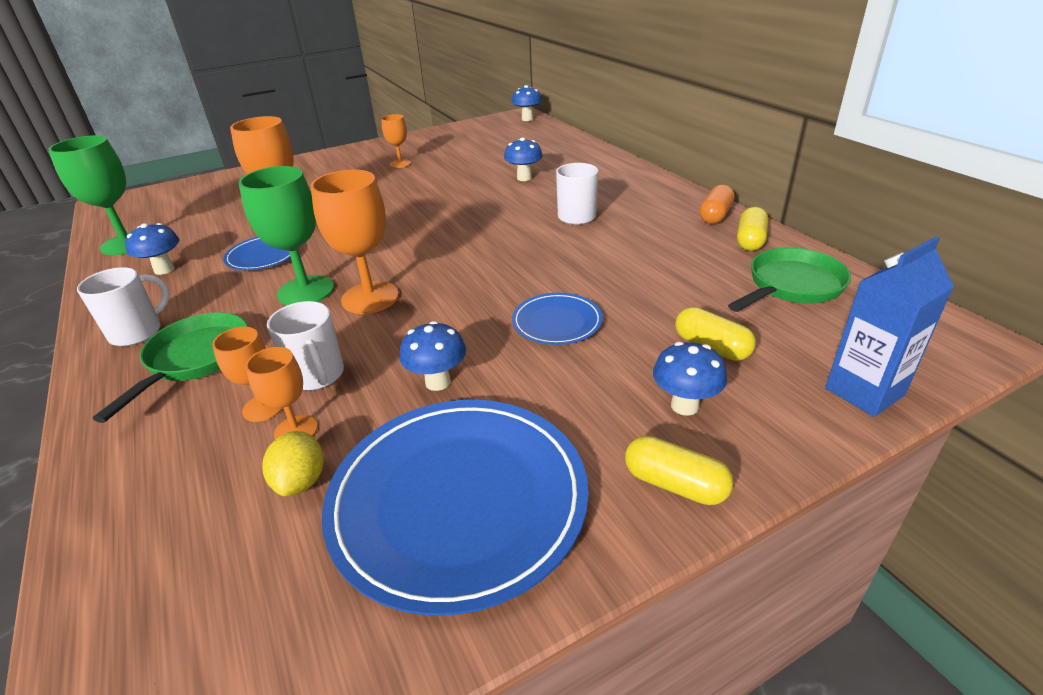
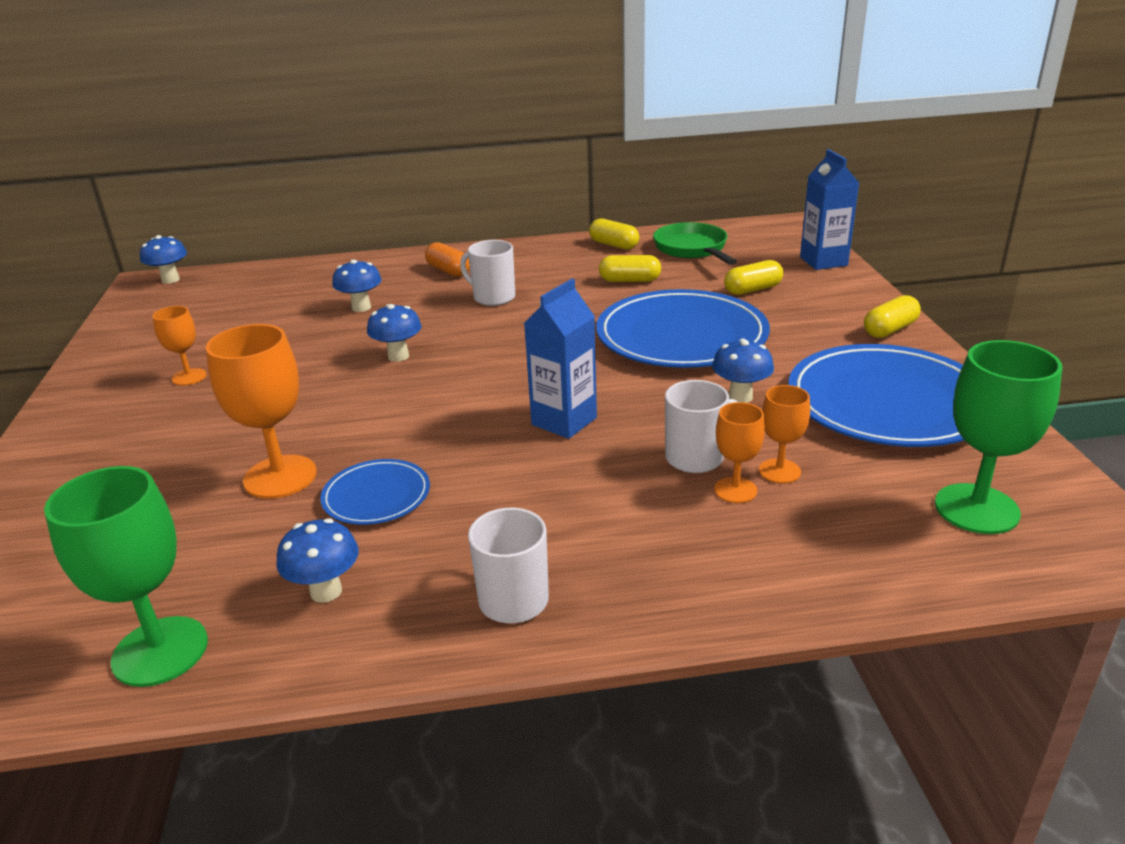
camera: 70 degrees left, 5 degrees down
(195, 359) = (616, 541): green pan -> none
(301, 481) = (849, 469): yellow lemon -> none
(306, 291) = (511, 462): green goblet -> green goblet (976, 509)
(370, 298) = (564, 421): orange goblet -> blue carton
(557, 322) = (681, 336): blue plate -> blue plate, size x2.05
(667, 268) = (630, 280): none -> yellow capsule
(684, 405) = (815, 311): blue mushroom -> blue mushroom (398, 356)
(715, 215) = (558, 246): orange capsule -> orange capsule (448, 271)

